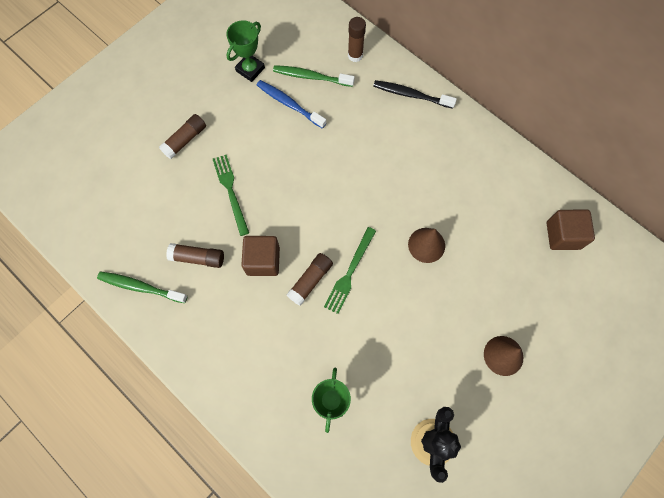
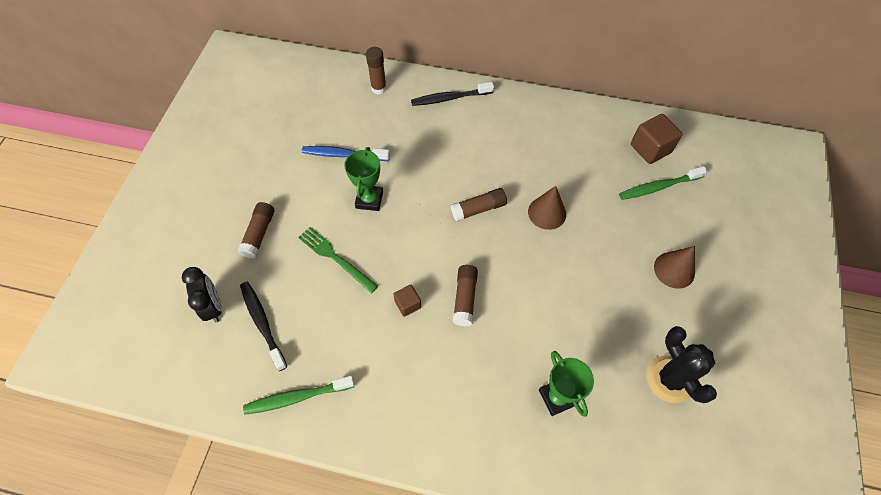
camera: 30 degrees left, 10 degrees down
(120, 182) = (213, 307): none -> black clock
(148, 215) = (262, 323): none -> black toothbrush
(198, 258) = (340, 336): brown glue stick -> brown glue stick (478, 209)
(250, 69) = (286, 142): green trophy -> green trophy (369, 200)
(263, 261) = (408, 304): brown cube -> brown cube, size x0.58
(311, 77) = (350, 123): green toothbrush -> green toothbrush (658, 187)
(350, 272) = (496, 271): green fork -> none

